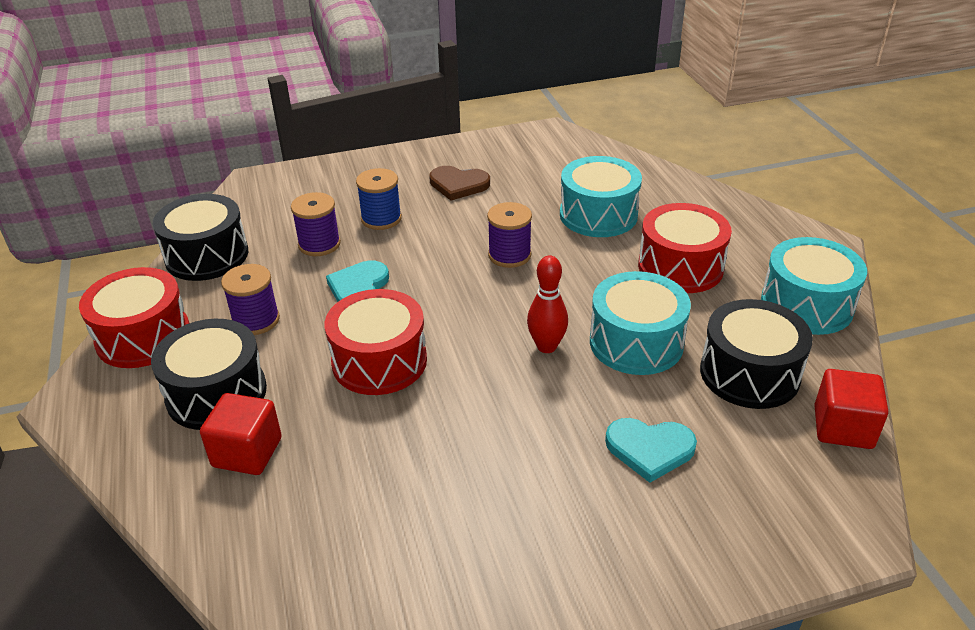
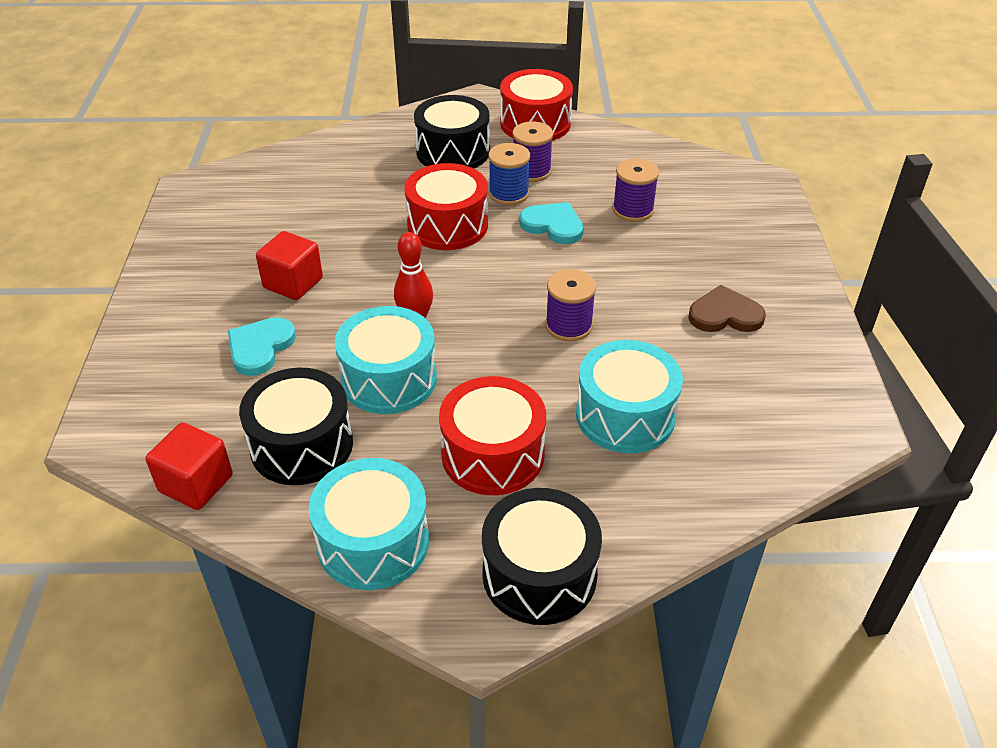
camera: 105 degrees right, 5 degrees up
(207, 256) = (636, 151): black drum -> black drum (539, 574)
(247, 452) = (385, 161): red cube -> red cube (293, 283)
(381, 219) = (667, 251): blue spool -> blue spool (509, 194)
(458, 185) = (725, 315): brown heart -> brown heart turned 60 degrees clockwise

